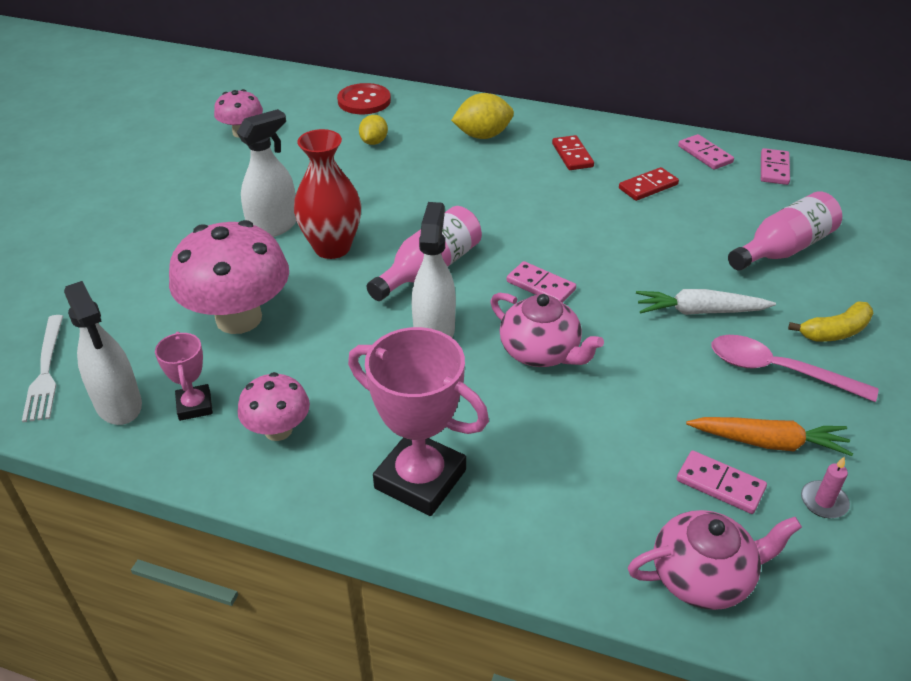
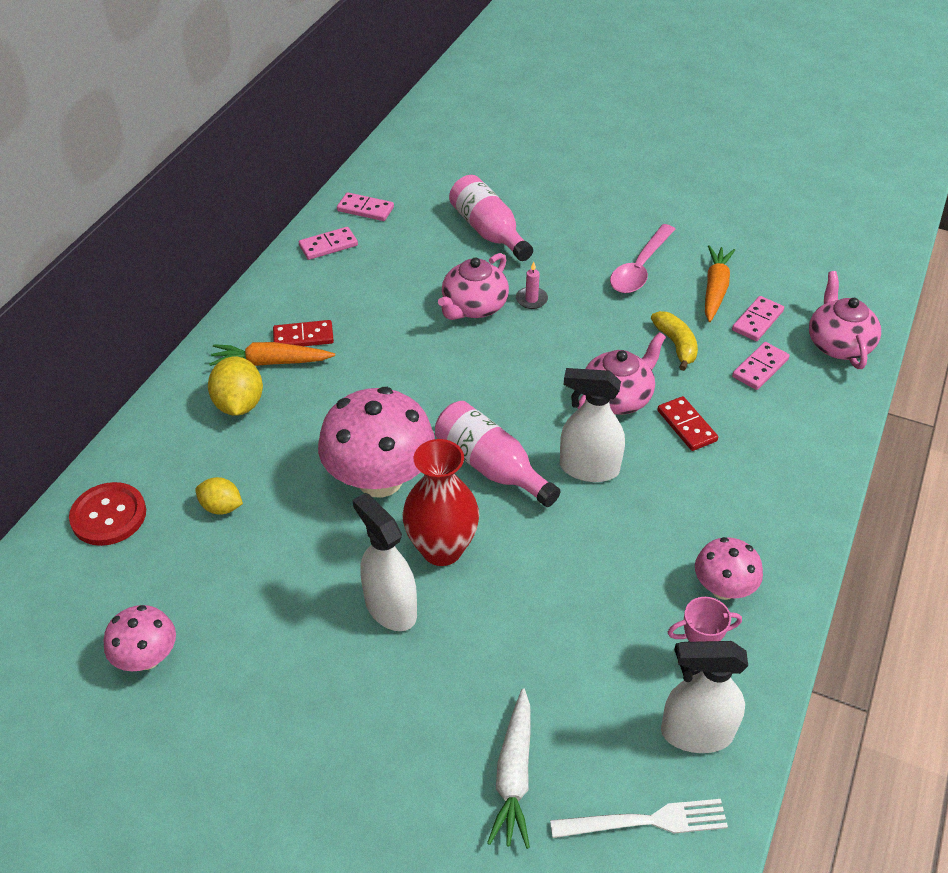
camera: 85 degrees left, 5 degrees up
(118, 404) = (696, 733): white spray bottle -> white spray bottle turned 150 degrees counterclockwise
(239, 318) = (560, 632): pink mushroom -> pink mushroom (380, 479)
(420, 479) = (771, 487): pink trophy -> none
(536, 144) = (271, 362): none -> orange carrot
(541, 286) = (525, 387): pink domino -> pink domino (760, 368)
(648, 186) = (376, 292): red domino -> red domino (687, 426)
(651, 246) = (474, 307): none -> pink teapot
(700, 311) = (568, 294): white carrot -> white carrot (514, 775)
(823, 501) = (767, 276): pink candle -> pink candle (531, 299)
(835, 332) = (596, 230): yellow banana -> yellow banana (676, 345)

